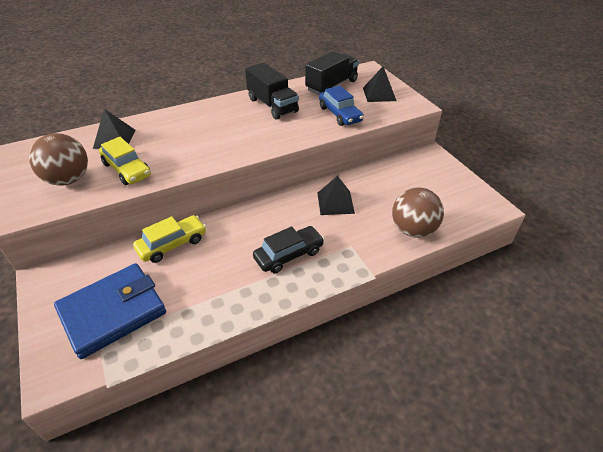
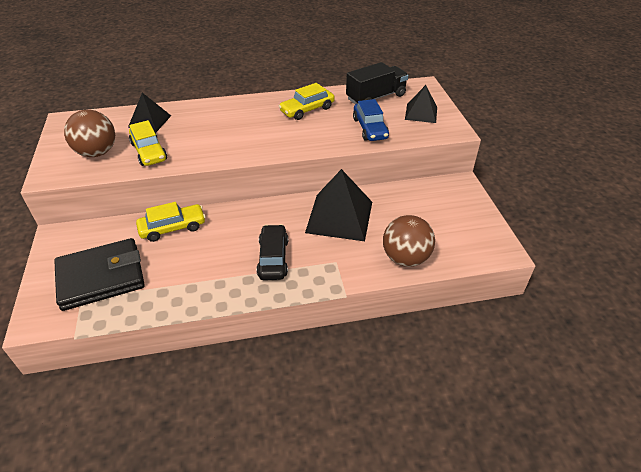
camera: 15 degrees right, 0 degrees up
(113, 312) = (101, 277): blue wallet -> black wallet
(272, 105) = (307, 110): black truck -> yellow car
(289, 255) = (273, 258): black car -> black car turned 75 degrees counterclockwise
(335, 203) = (339, 217): black pyramid -> black pyramid, size x1.71

